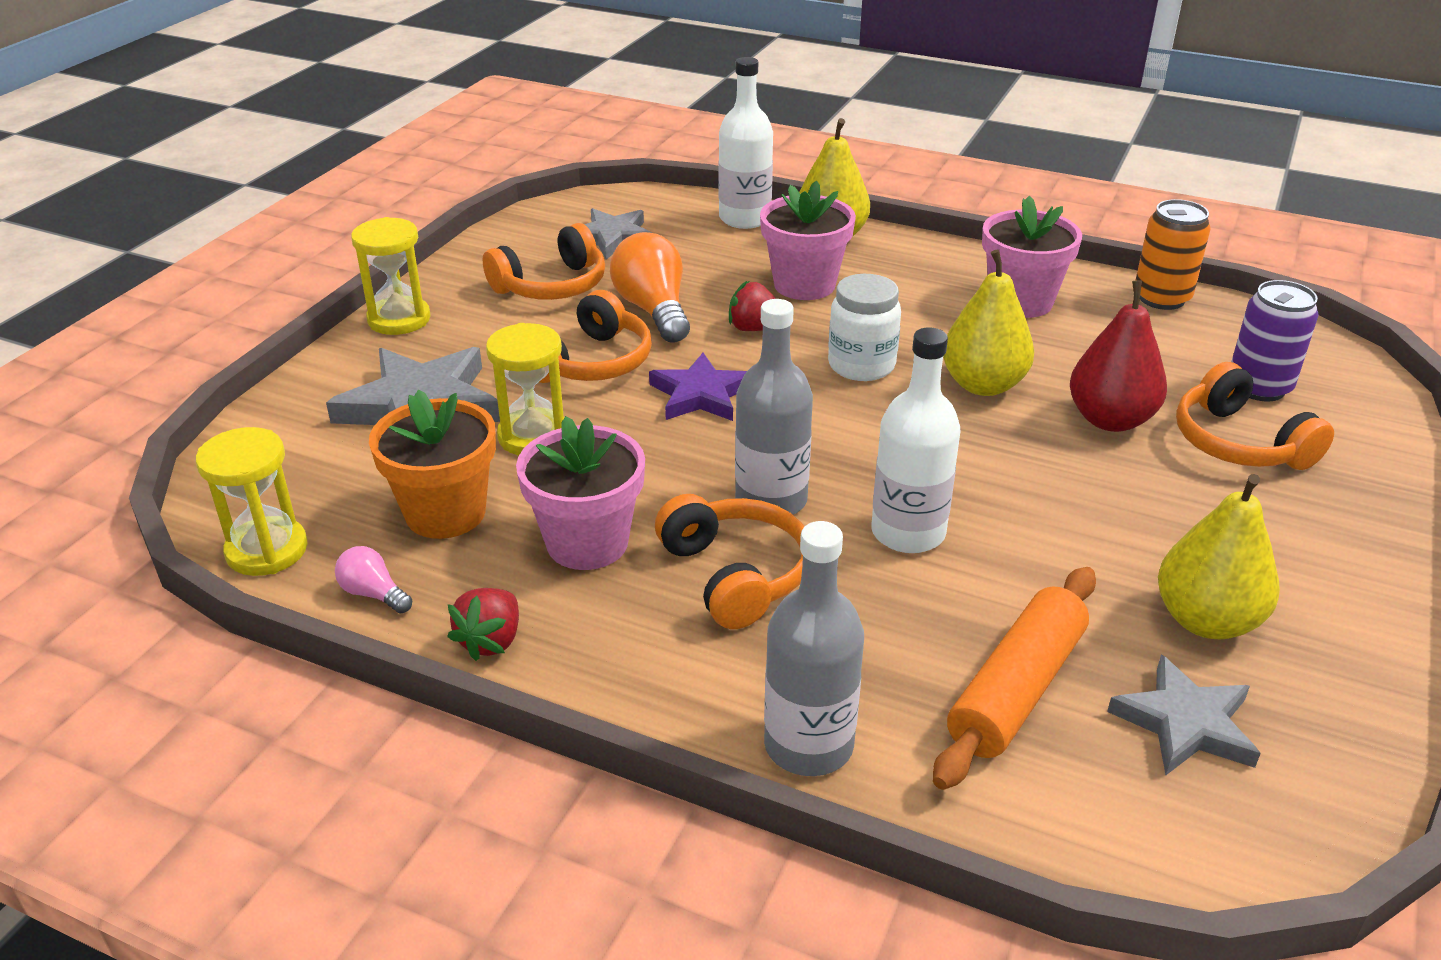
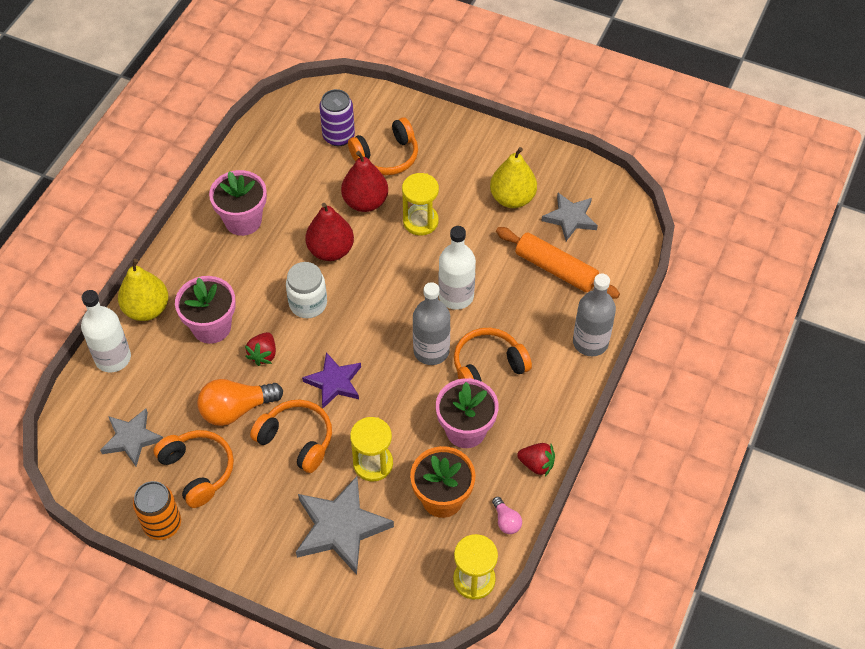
camera: 90 degrees left, 20 degrees up
(373, 594) = (506, 521): pink light bulb -> pink light bulb turned 60 degrees counterclockwise
(399, 319) = (235, 559): yellow hourglass -> yellow hourglass (420, 221)
(983, 385) = (330, 250): yellow pear -> red pear
(1161, 298) = (245, 155): orange can -> orange can (162, 524)

